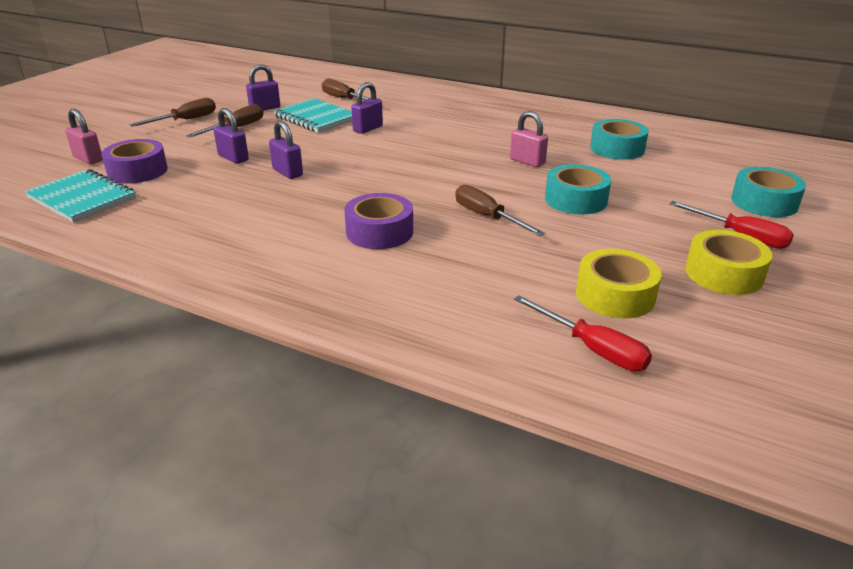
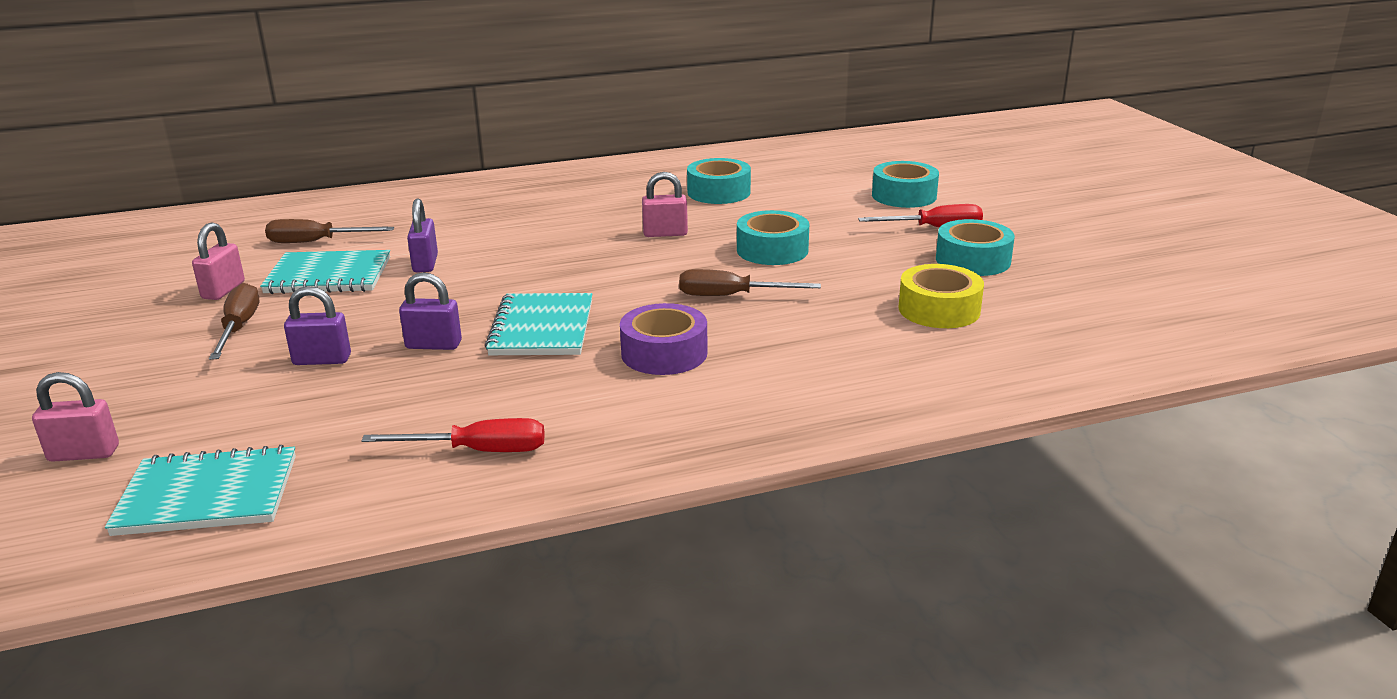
camera: 45 degrees left, 5 degrees down
(137, 171) = (213, 431): purple tape -> none
(186, 120) = (129, 348): brown screwdriver -> none
(265, 108) = (223, 290): purple padlock -> pink padlock
(350, 187) = (542, 328): none -> turquoise notebook
(592, 349) = (995, 353): red screwdriver -> red screwdriver (478, 451)
(724, 274) = (973, 260): yellow tape -> turquoise tape

